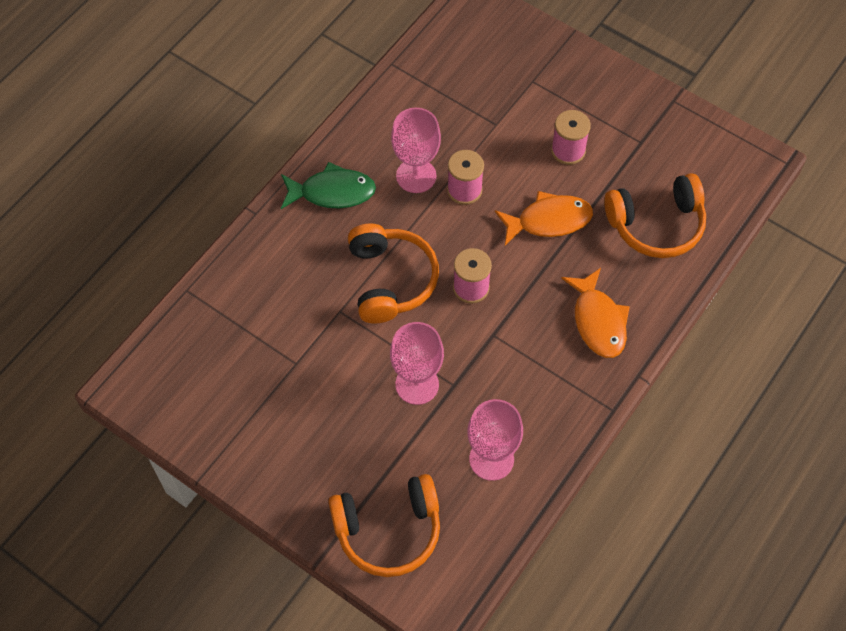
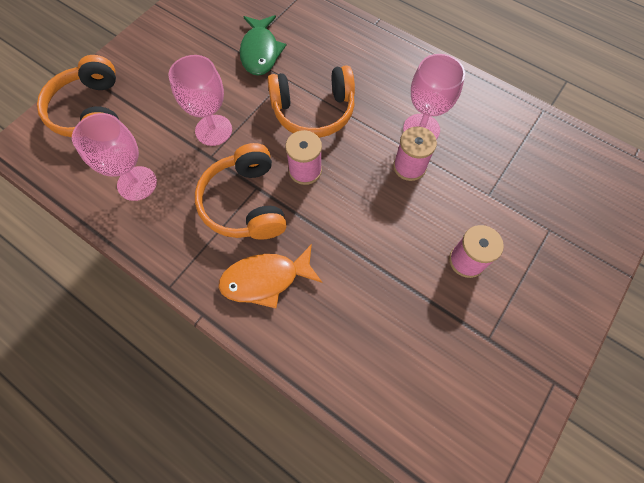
camera: 90 degrees right, 5 degrees up
(332, 192) = (398, 70): green fish -> green fish (260, 52)
(549, 221) = (379, 238): orange fish -> none
(656, 225) = (380, 347): orange headphones -> orange headphones (245, 203)

